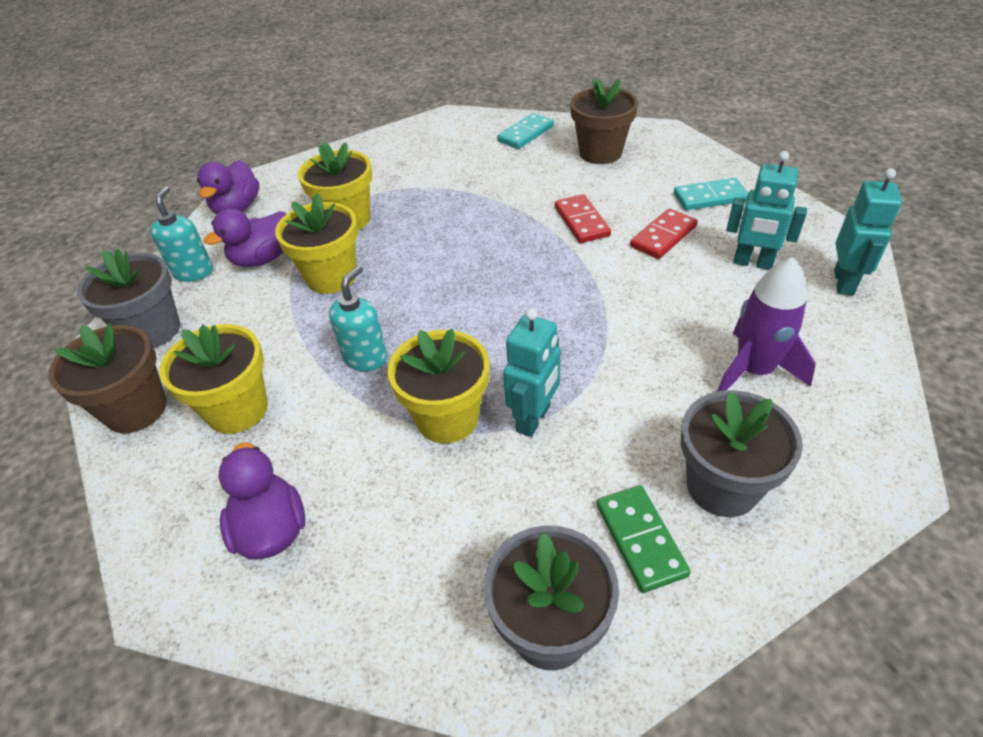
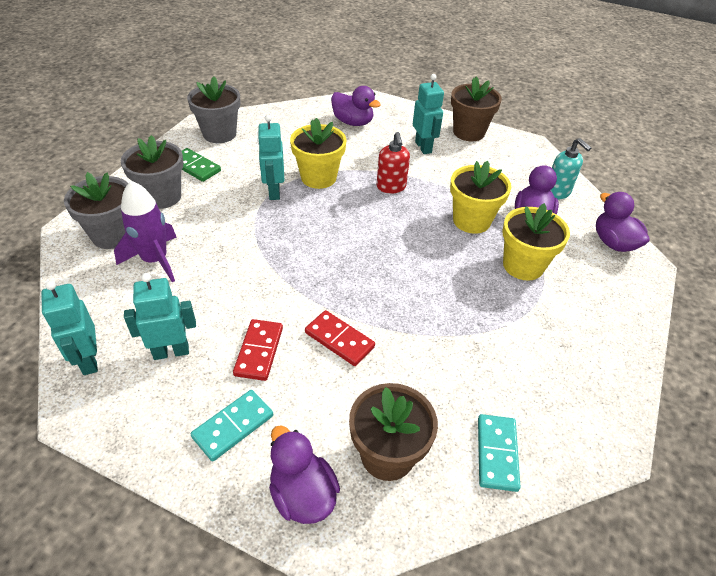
camera: 140 degrees right, 0 degrees up
(153, 330) = (521, 159): grey flower pot -> grey flower pot (112, 235)
(237, 409) = (423, 147): yellow flower pot -> turquoise robot
(365, 358) = (391, 187): turquoise soap dispenser -> red soap dispenser
(673, 154) = (302, 494): none -> purple duck

